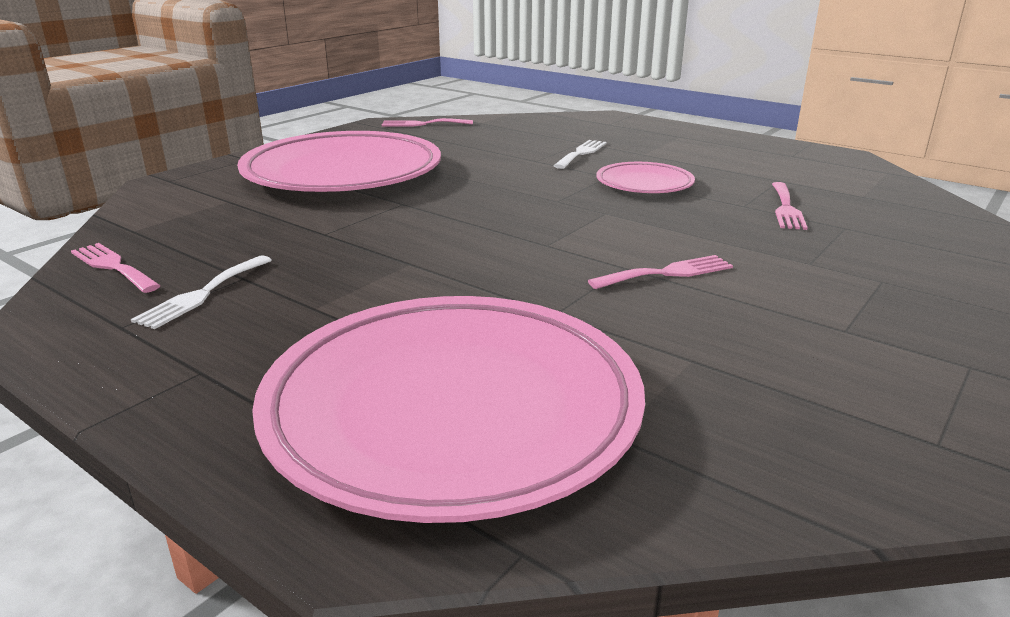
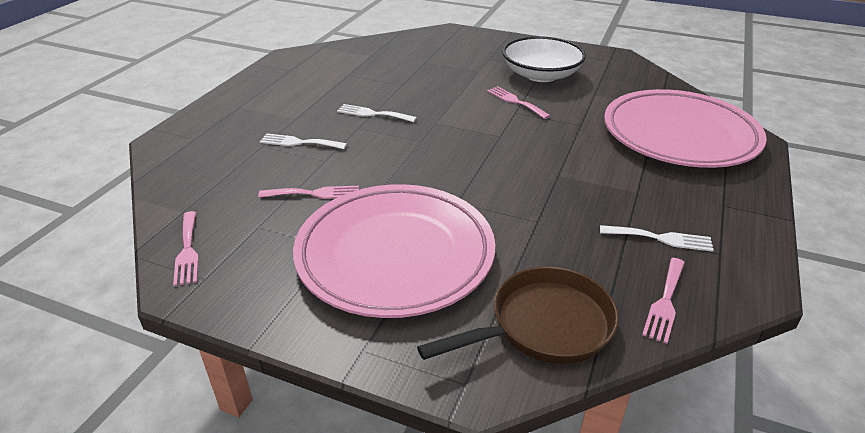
camera: 105 degrees left, 10 degrees up
(177, 210) = (543, 325): none -> brown pan
(644, 184) = (373, 114): pink plate -> white fork
(786, 208) = (402, 74): pink fork -> pink fork (314, 193)
(800, 319) = (541, 75): none -> white bowl

